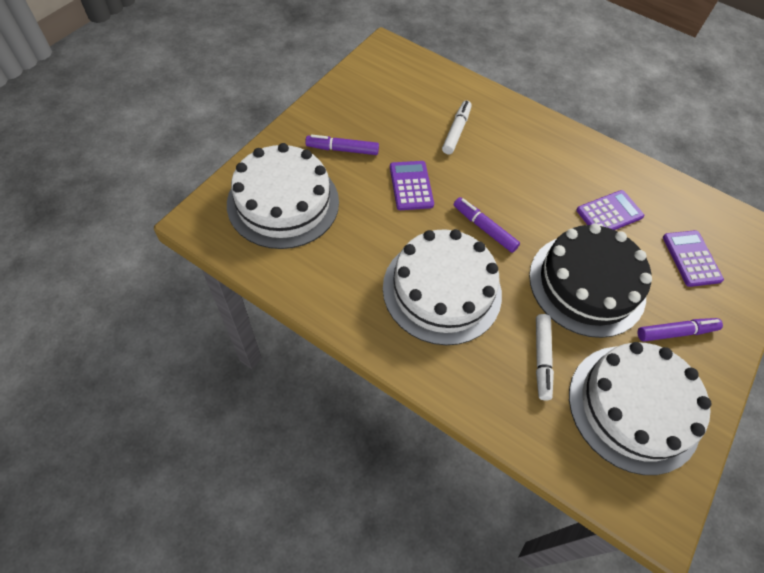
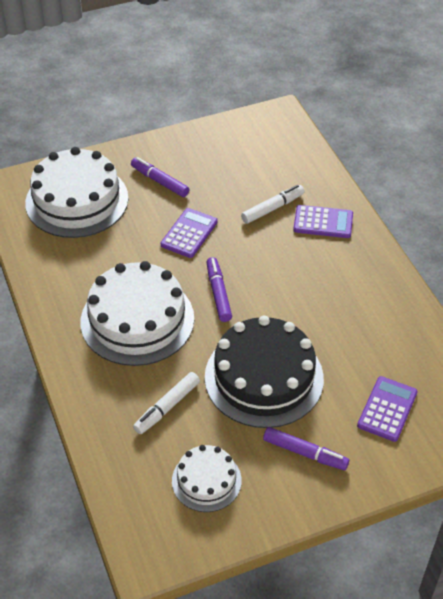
camera: 40 degrees right, 10 degrees down
(609, 213) = (346, 336): purple calculator -> purple calculator (323, 222)
(633, 407) = (206, 480): white cake -> white cake, size x0.54

